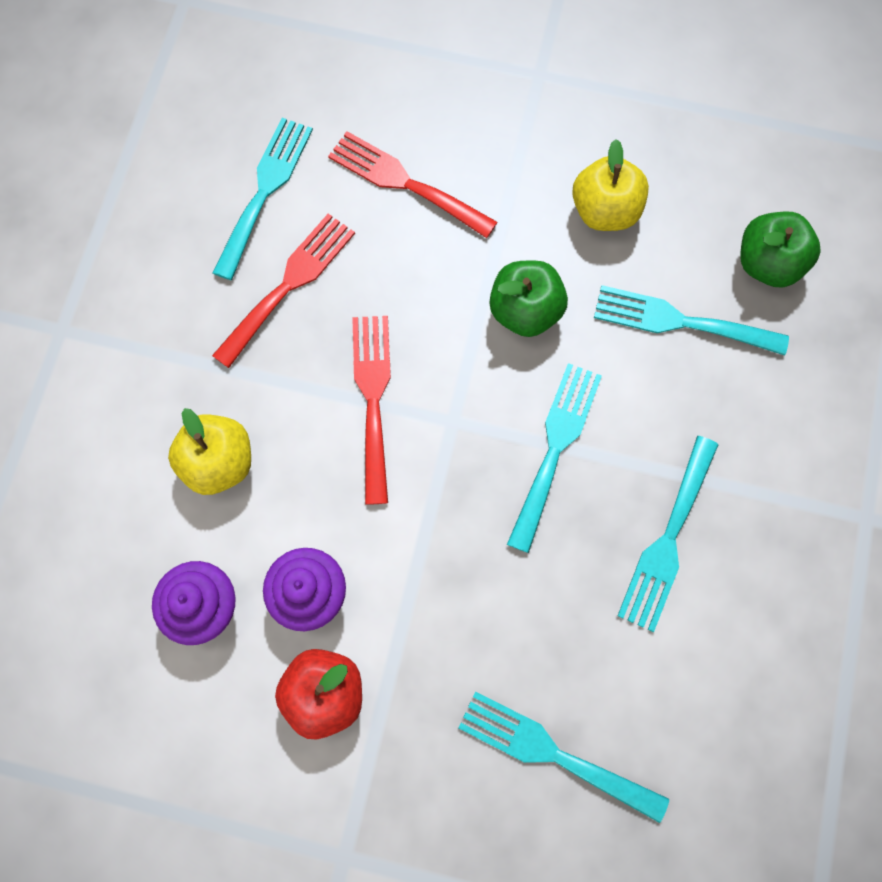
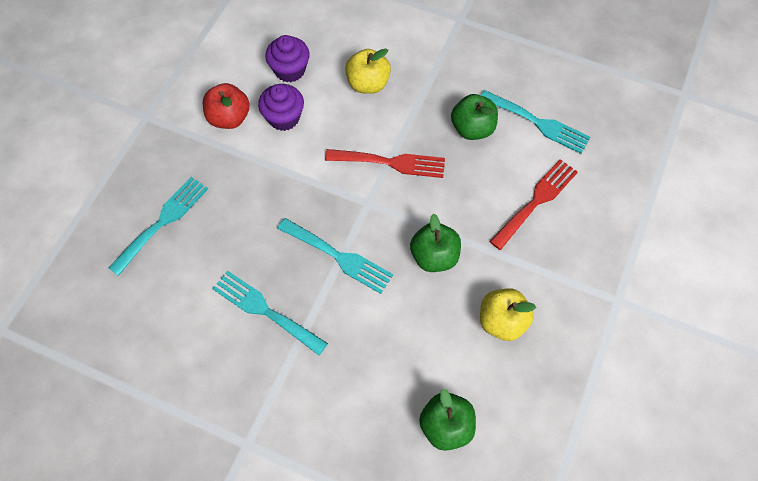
camera: 100 degrees right, 10 degrees down
(289, 284) = (472, 128): red fork -> green apple
(680, 321) = (411, 353): turquoise fork -> none

